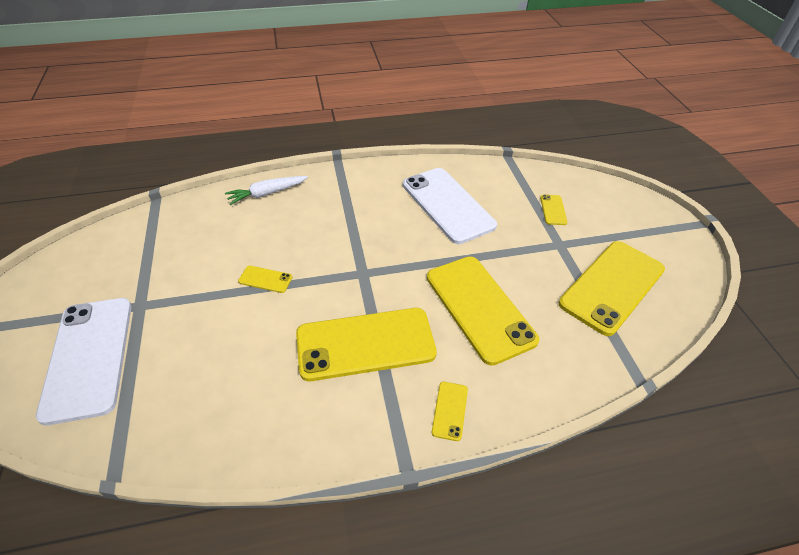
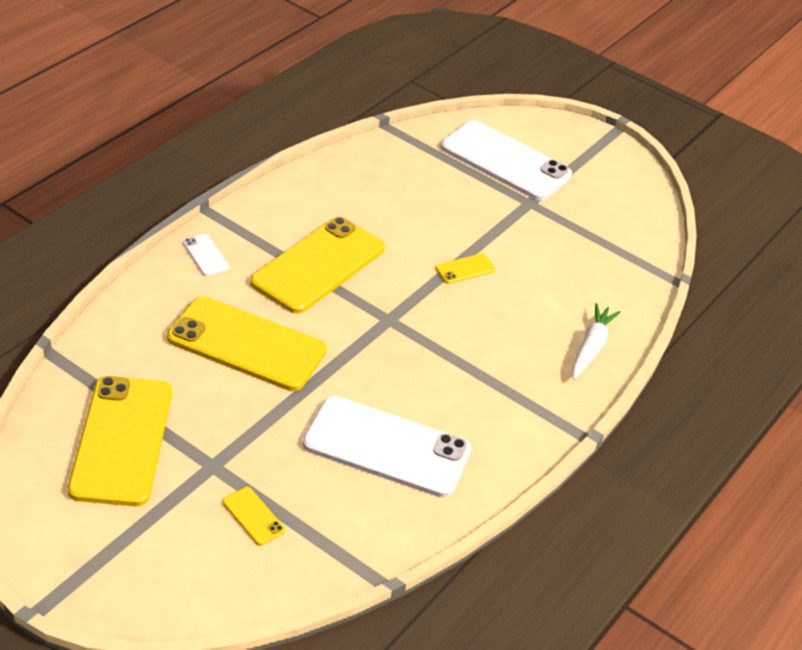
camera: 135 degrees right, 5 degrees down
(450, 410) = (205, 255): yellow phone -> white phone

